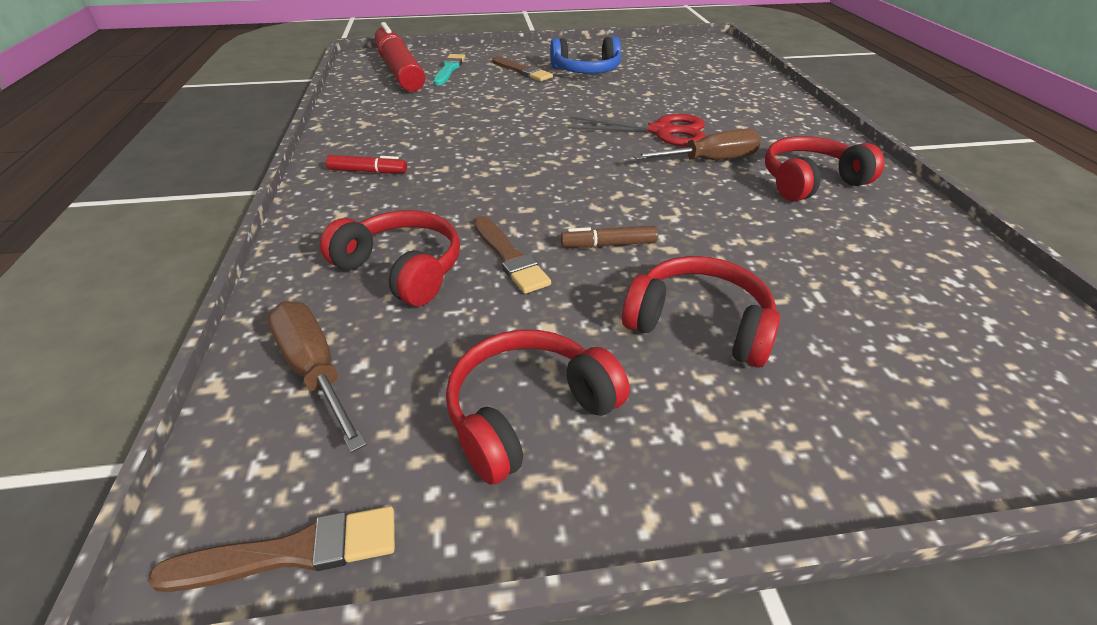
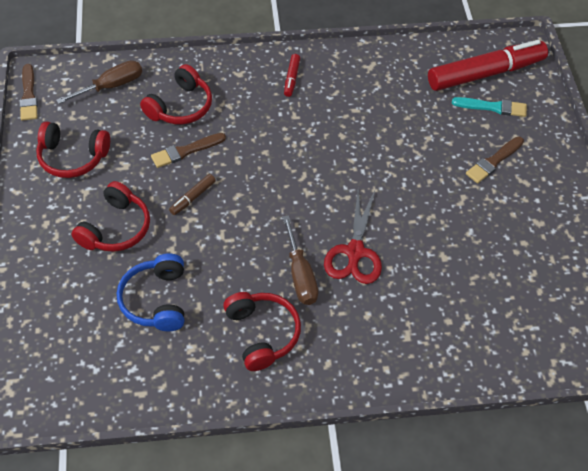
camera: 90 degrees right, 15 degrees up
(529, 413) = (72, 157): red headphones -> red headphones turned 135 degrees clockwise
(586, 71) = (500, 212): blue headphones -> blue headphones (156, 300)
(608, 244) = (192, 197): brown marker -> brown marker turned 135 degrees counterclockwise

